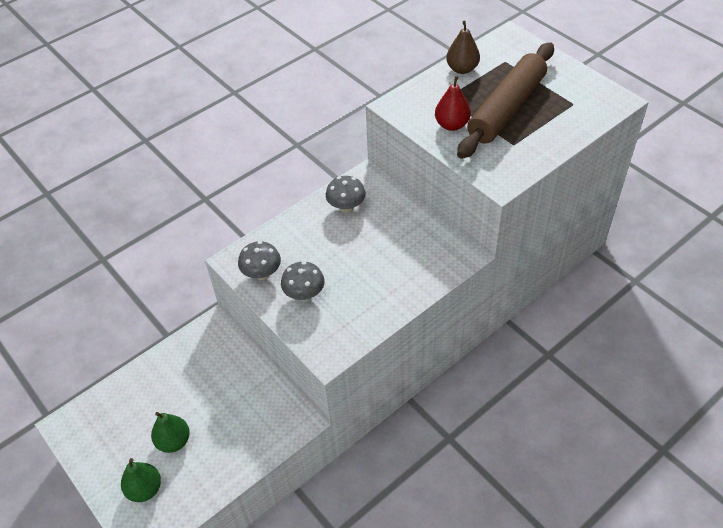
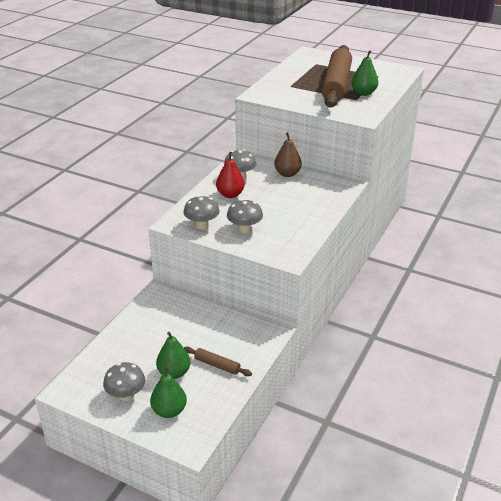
camera: 25 degrees left, 15 degrees down
(115, 453) = (126, 395): none -> grey mushroom
(220, 447) = (217, 365): none -> brown rolling pin
(451, 125) = (306, 97): red pear -> red pear (230, 194)
(462, 69) = (289, 71): brown pear -> brown pear (287, 174)
(531, 134) = (363, 93): none -> green pear

